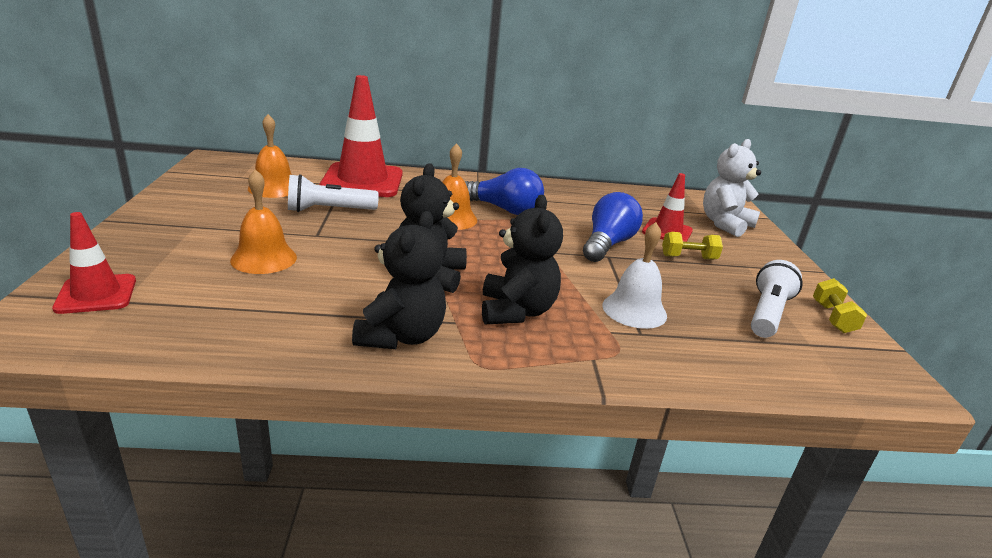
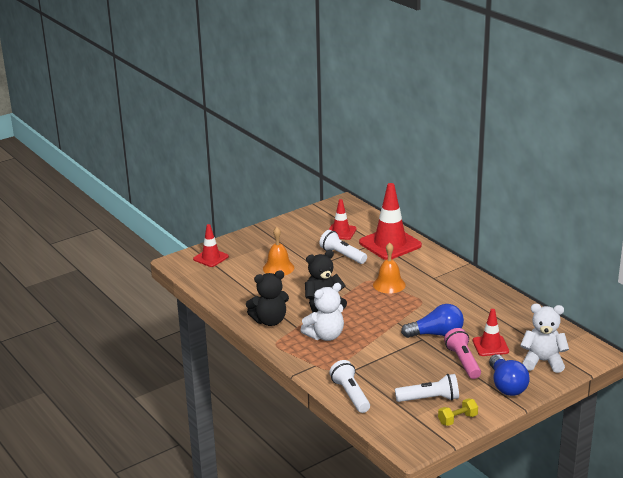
camera: 60 degrees right, 0 degrees up
(274, 188) = (341, 232): orange bell -> red traffic cone
(504, 209) = (428, 292): blue light bulb -> blue light bulb (506, 385)
(516, 311) = (325, 336): black teddy bear -> white teddy bear
(634, 310) = (372, 362): white bell -> none
(688, 257) = (463, 361): yellow dumbbell -> pink flashlight
(715, 368) = (350, 395): none -> white flashlight

